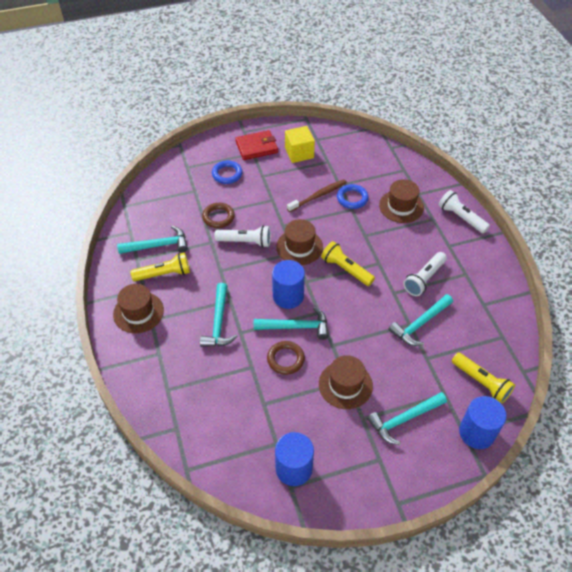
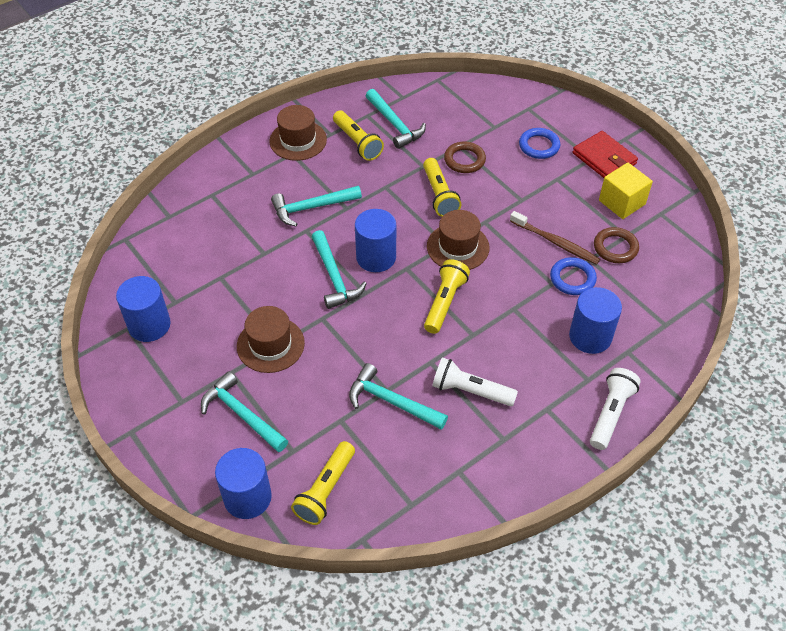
camera: 70 degrees right, 0 degrees up
(245, 242) = (439, 195): white flashlight -> yellow flashlight
(285, 359) = (285, 280): brown ring -> brown ring (615, 248)
(401, 206) = (590, 336): brown hat -> blue cylinder

